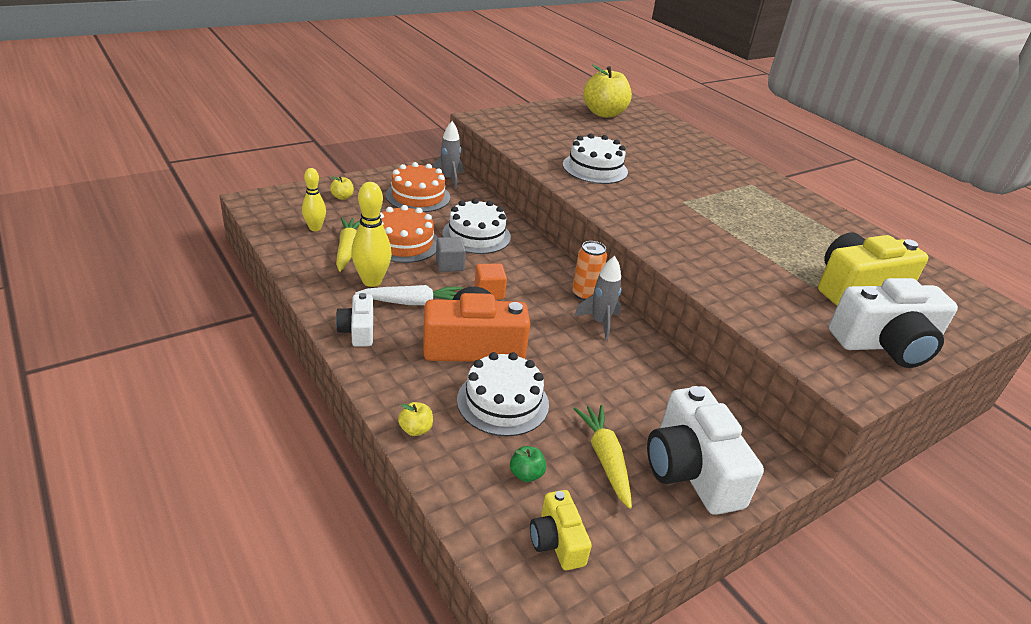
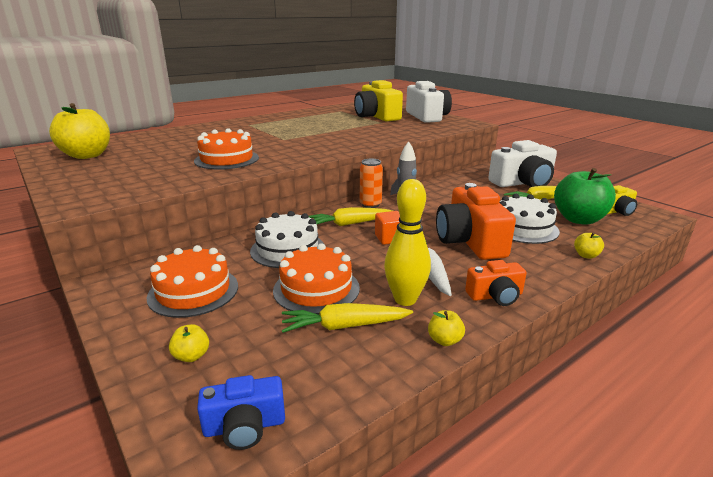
camera: 90 degrees left, 10 degrees down
(275, 211) = (244, 426): none -> blue camera
(310, 288) = (444, 340): none -> yellow apple
(315, 228) = (294, 365): yellow bowling pin -> none
(358, 330) = (495, 296): white camera -> orange camera
(449, 179) = (145, 274): grey rocket -> none
(449, 265) = (352, 259): grey cube -> none
(526, 474) = (579, 219): green apple -> green apple, size x2.39
(529, 273) = (349, 224): none -> yellow carrot
(595, 168) = (226, 159): white cake -> orange cake

